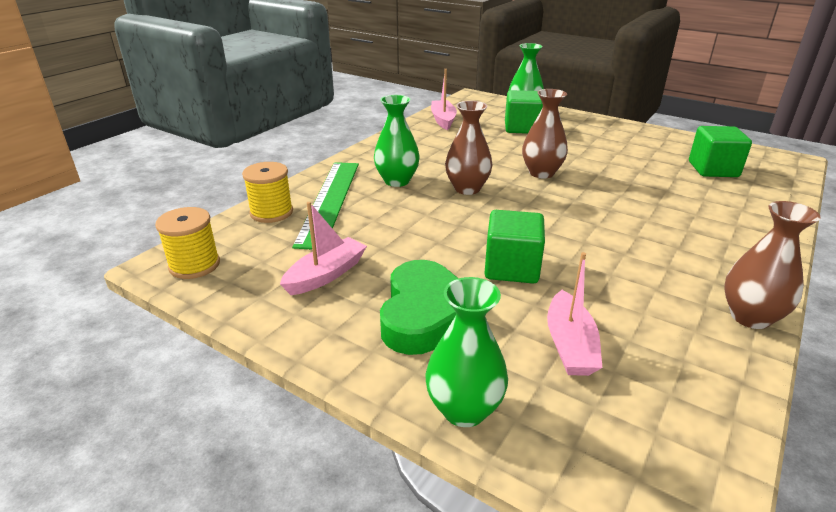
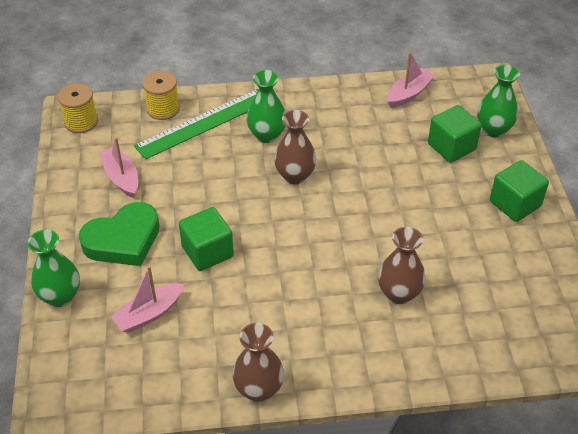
camera: 50 degrees right, 15 degrees up
(326, 275) = (121, 177): pink boat -> pink boat turned 120 degrees counterclockwise
(541, 173) = (369, 201): brown vase -> brown vase (399, 293)
(713, 169) = (505, 303): green cube -> green cube (515, 204)

